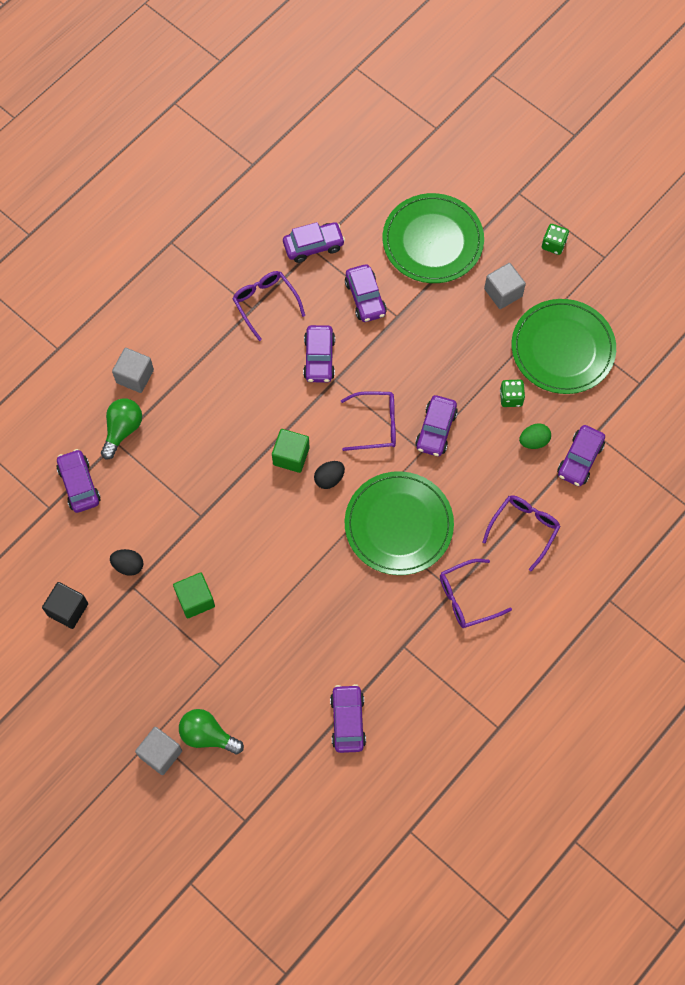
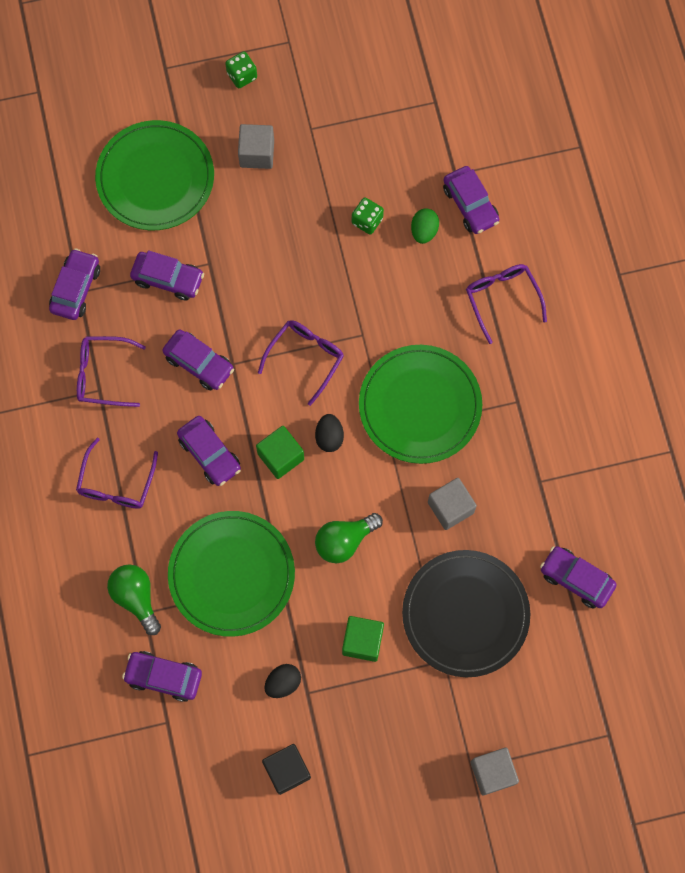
camera: 55 degrees left, 5 degrees up
(135, 376) = (87, 549): grey cube -> grey cube (450, 507)
(207, 735) = (504, 716): green light bulb -> green light bulb (344, 541)
(265, 658) = (465, 614): none -> black plate
(436, 430) = (350, 308): purple car -> purple car (210, 454)
(466, 598) = (532, 395): purple glasses -> purple glasses (116, 484)
(562, 348) = (352, 142): green plate -> green plate (231, 574)

